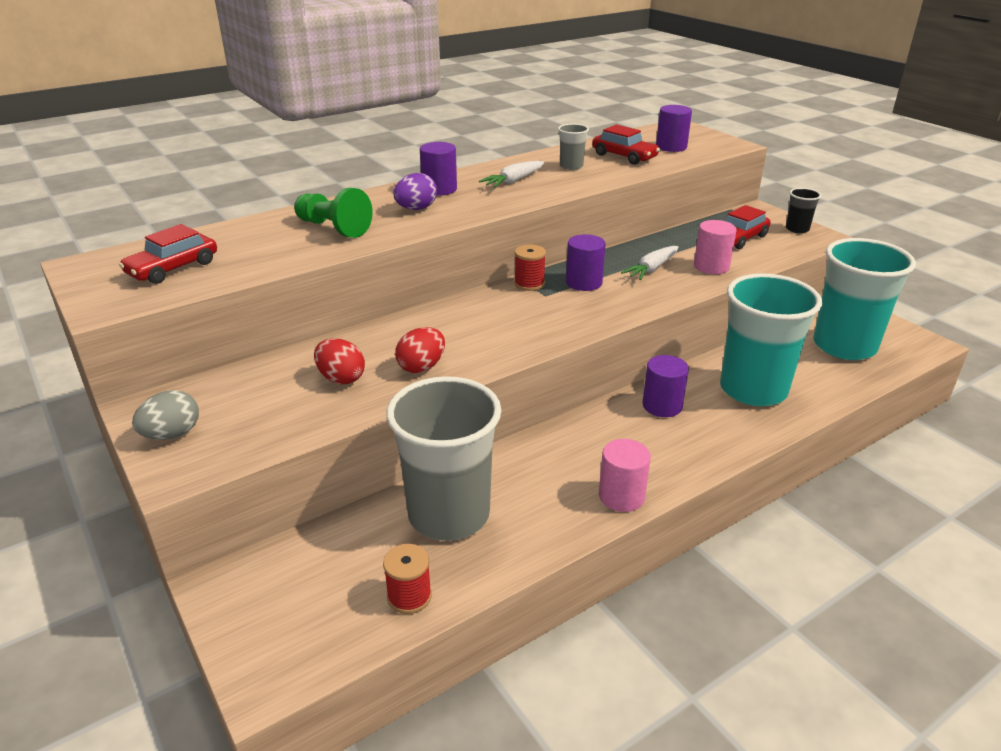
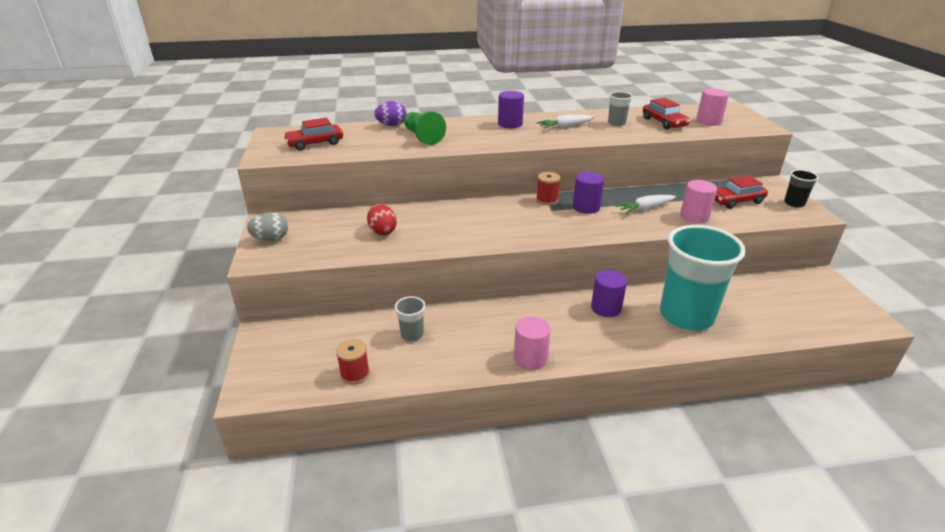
camera: 25 degrees right, 0 degrees up
(416, 209) = (483, 134): purple egg -> purple egg (391, 125)
(421, 367) = (434, 236): red egg -> none
(449, 515) = (412, 335): grey cup -> grey cup, size x0.42
(671, 147) = (708, 121): purple cylinder -> pink cylinder
(844, 346) = (792, 304): turquoise cup -> none

